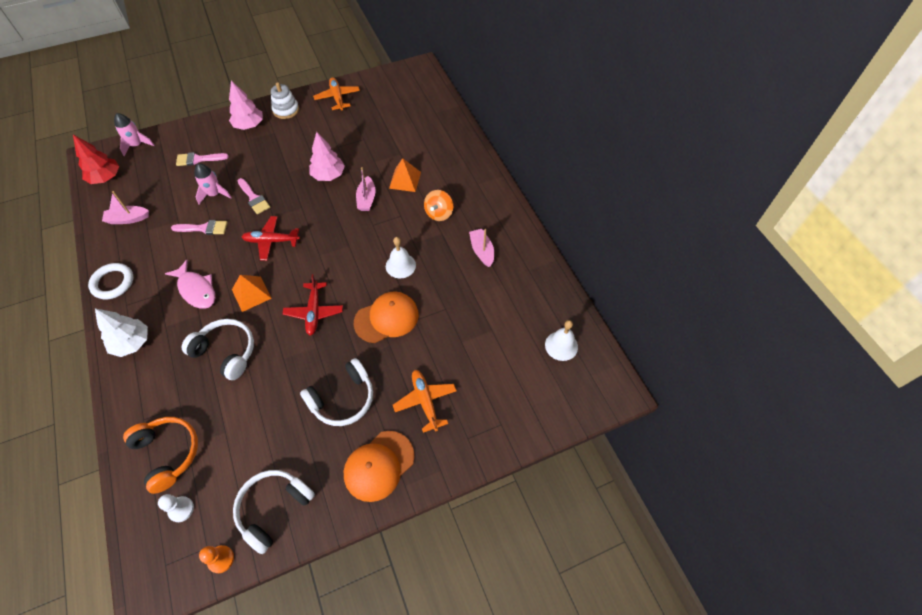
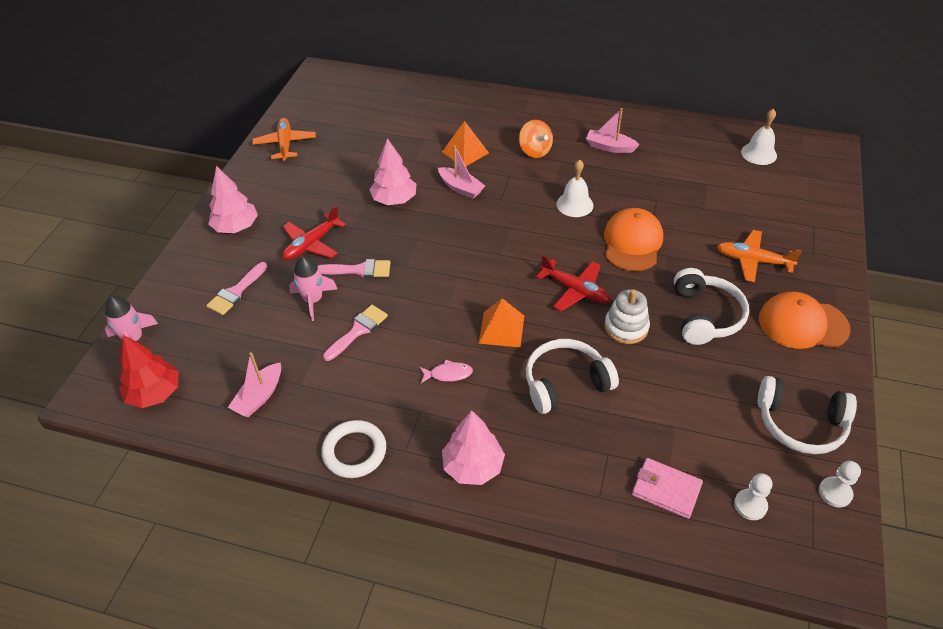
camera: 50 degrees left, 10 degrees down
(132, 343) = (473, 466): white tree -> pink tree
(168, 453) = (666, 490): orange headphones -> pink wallet
(196, 290) = (448, 374): pink fish -> pink fish, size x0.56
(221, 559) = (835, 493): orange pawn -> white pawn
(271, 241) = (441, 282): red plane -> red plane (311, 244)
(273, 508) = (800, 424): white headphones -> white headphones turned 60 degrees counterclockwise
(286, 110) = (251, 189): white stacking toy -> white stacking toy (626, 327)
(337, 97) = (285, 144): orange plane -> orange plane turned 60 degrees clockwise
(379, 465) = (802, 324): orange cap -> orange cap turned 105 degrees clockwise

